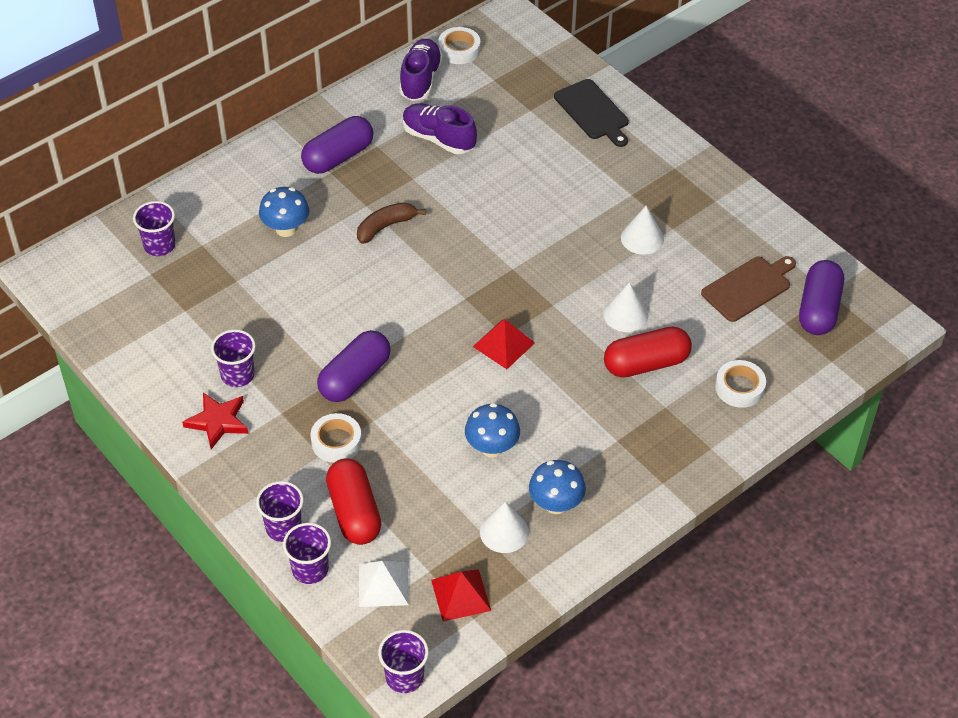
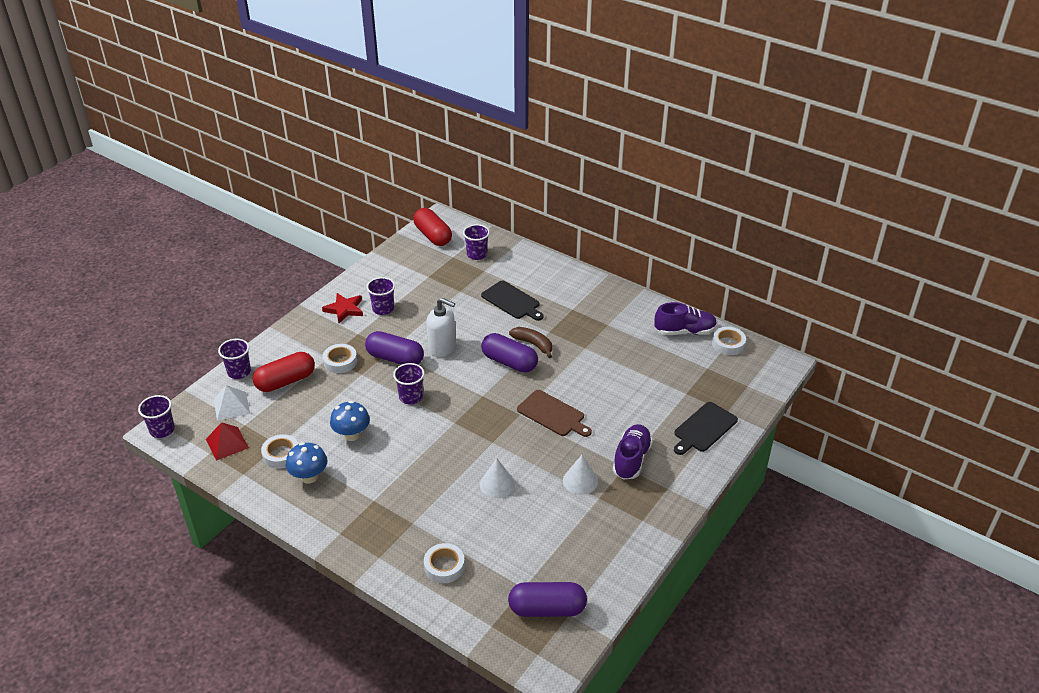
camera: 75 degrees right, 10 degrees down
(283, 527) = (269, 354): purple cup -> purple cup (411, 397)
(286, 229) = (512, 301): blue mushroom -> black cutting board
(338, 157) = (588, 309): purple capsule -> purple capsule (509, 362)
(354, 322) = (442, 348): none -> white soap dispenser
(438, 139) = (630, 352): purple shoe -> purple shoe (631, 459)
(503, 344) = (446, 423): red pyramid -> none
(504, 532) = (281, 454): white cone -> white tape
(646, 363) = (452, 504): red capsule -> red capsule (433, 236)
(748, 287) = (553, 556): brown cutting board -> brown cutting board (553, 414)

